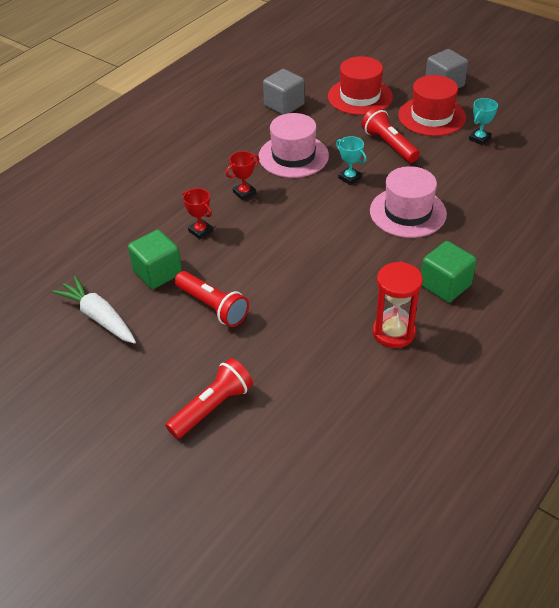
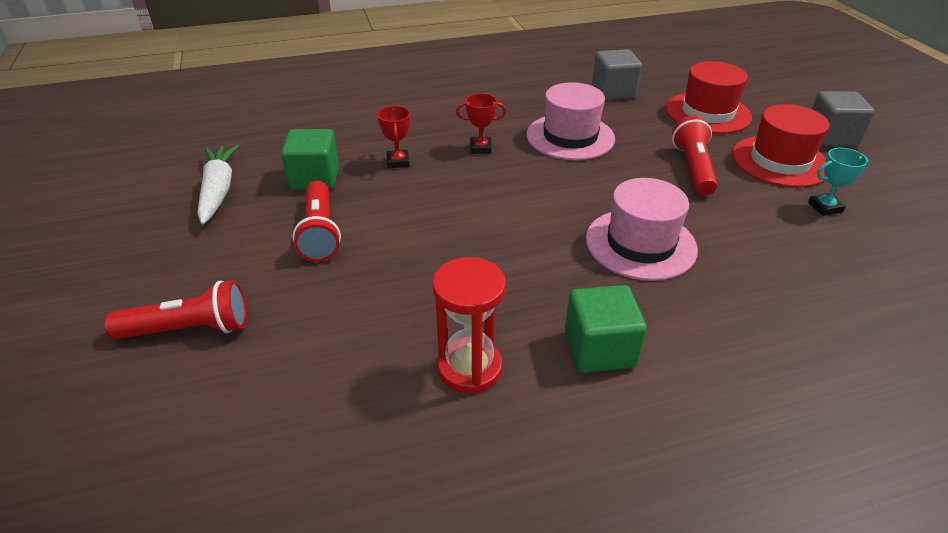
camera: 35 degrees right, 5 degrees down
(350, 178) = (609, 180): turquoise trophy -> none

